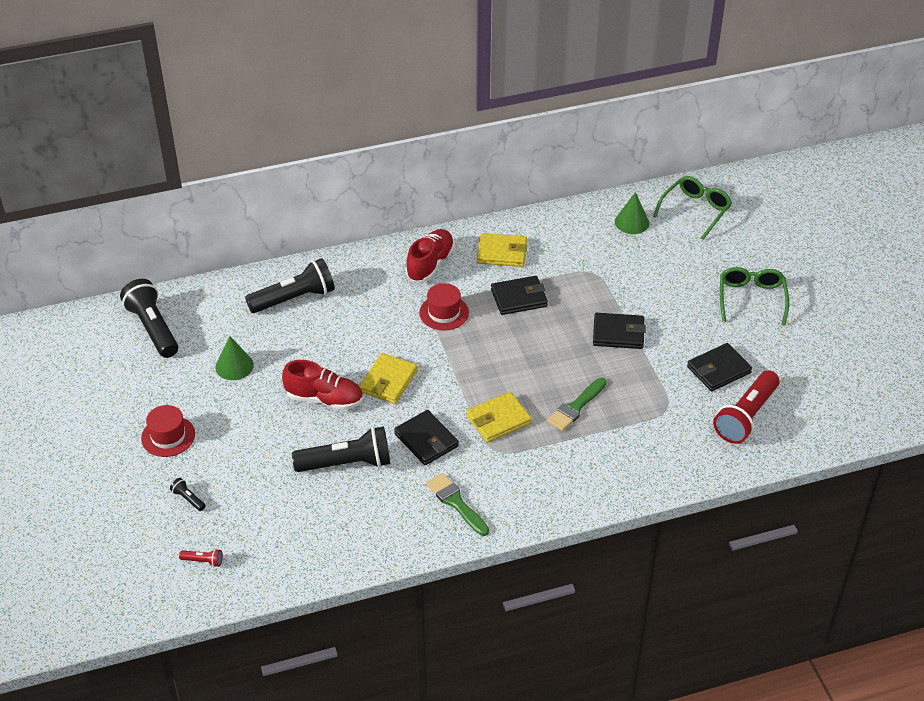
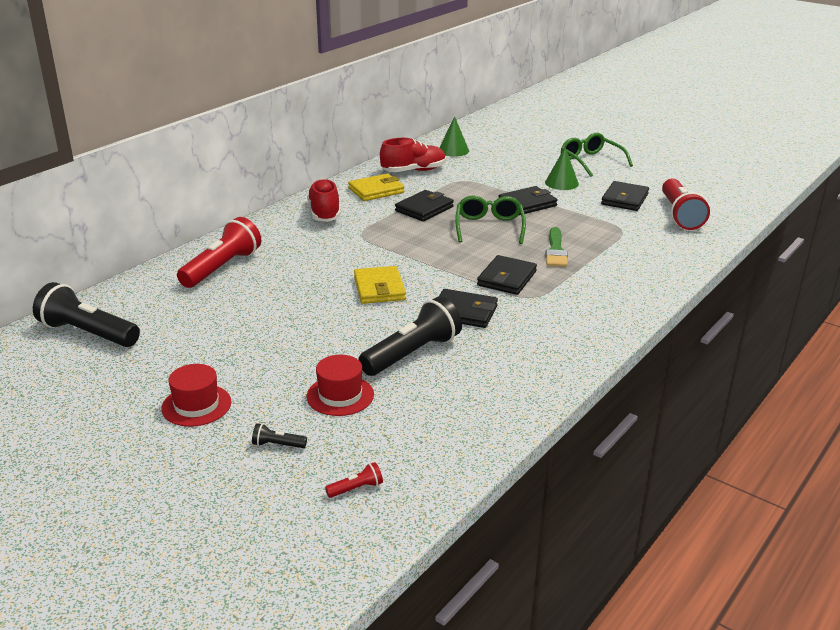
camera: 35 degrees left, 15 degrees down
(234, 366) = (212, 329): green cone -> green cone (561, 183)
(294, 298) = (222, 268): black flashlight -> red flashlight
(324, 399) = (334, 320): red shoe -> red shoe (413, 171)
(444, 313) = (373, 235): red hat -> red hat (340, 395)
(456, 503) = (546, 341): green brush -> none
(498, 420) = (506, 278): yellow wallet -> black wallet
(695, 211) = (489, 134): green glasses -> green glasses (489, 227)

